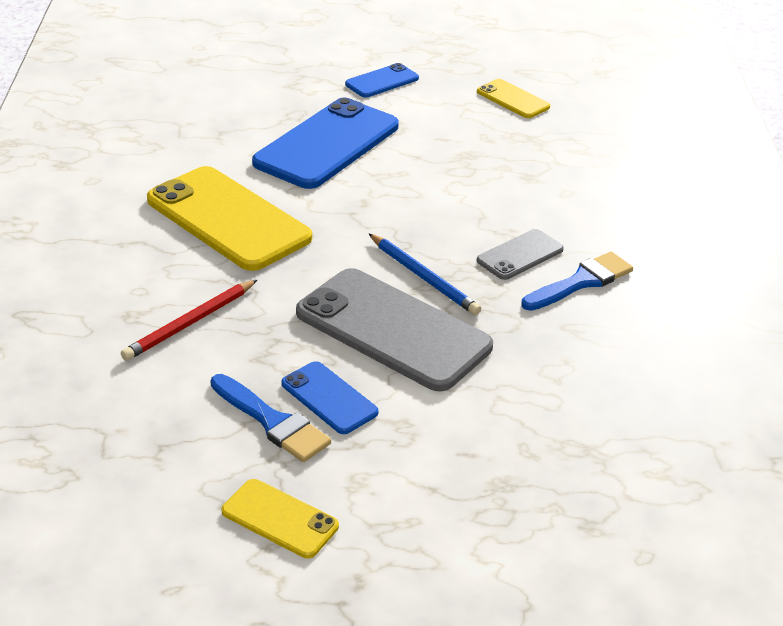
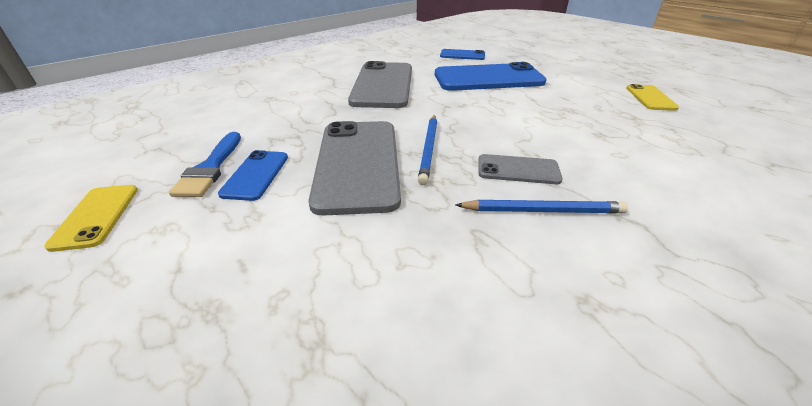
camera: 50 degrees right, 0 degrees up
(190, 323) = (282, 111): red pencil -> none
(228, 219) = (383, 85): yellow phone -> grey phone
(382, 81) = (567, 67): blue phone -> blue phone (462, 55)
(581, 282) = (542, 210): blue brush -> blue pencil

